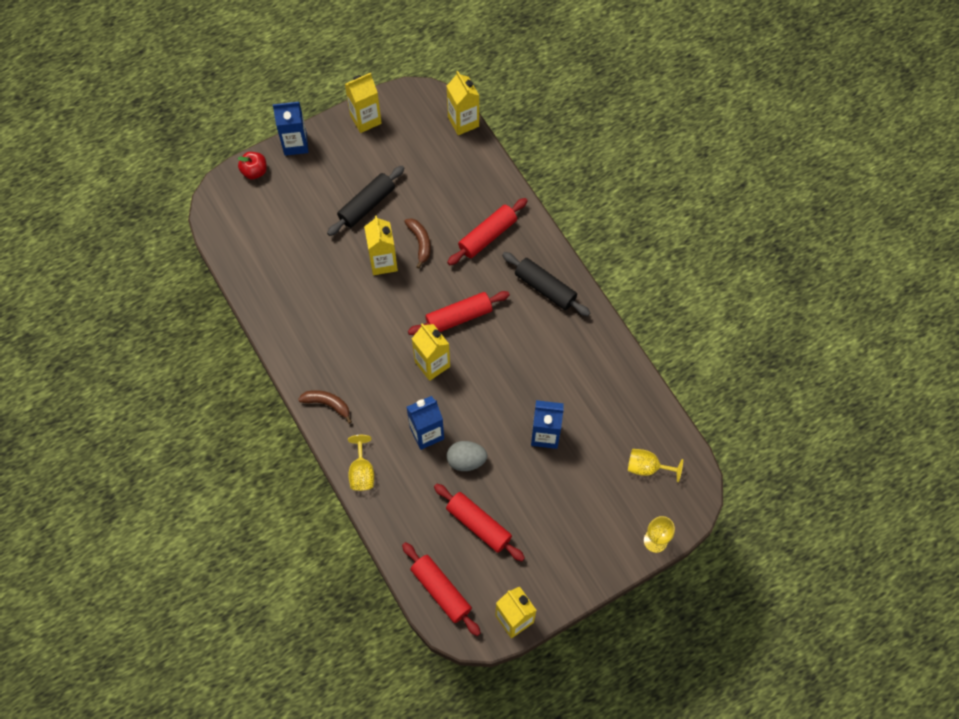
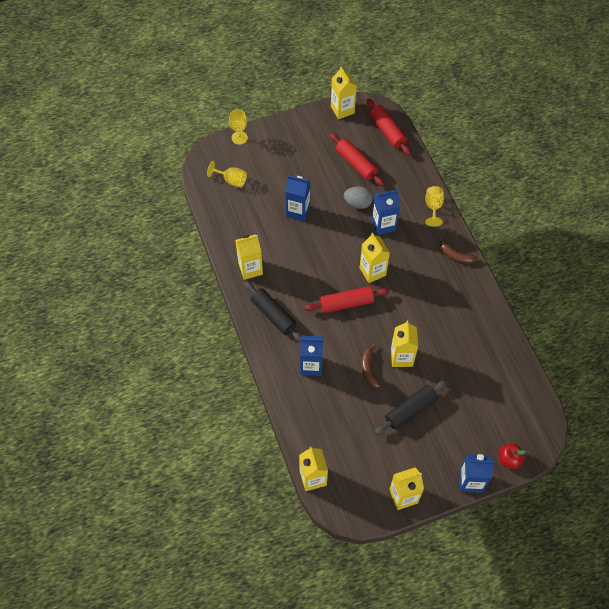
camera: 170 degrees left, 5 degrees down
(487, 236) = (311, 365): red rolling pin -> blue carton
(588, 342) = (250, 269): none -> yellow carton

